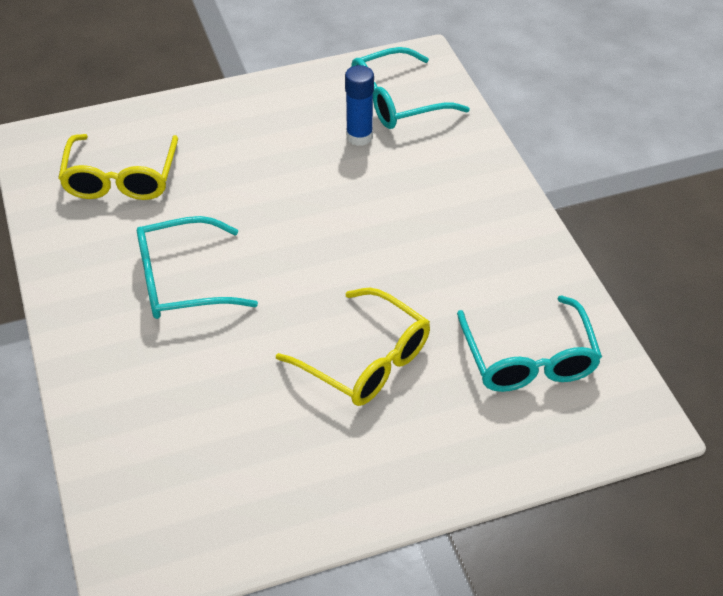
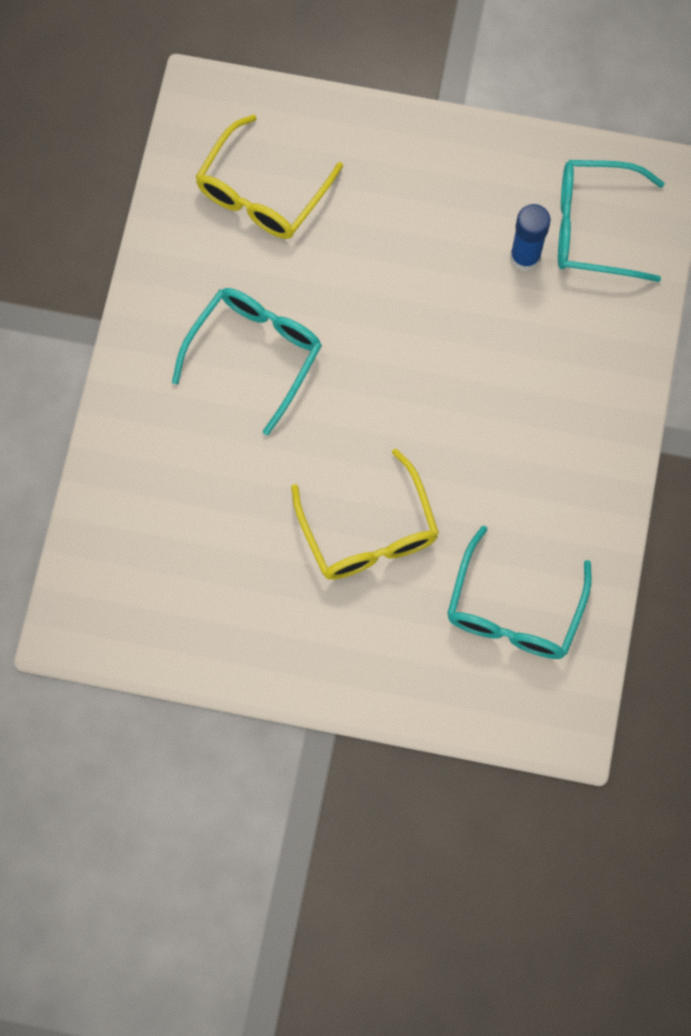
camera: 30 degrees right, 25 degrees up
(181, 281) = (255, 353): turquoise glasses -> turquoise glasses turned 105 degrees clockwise

